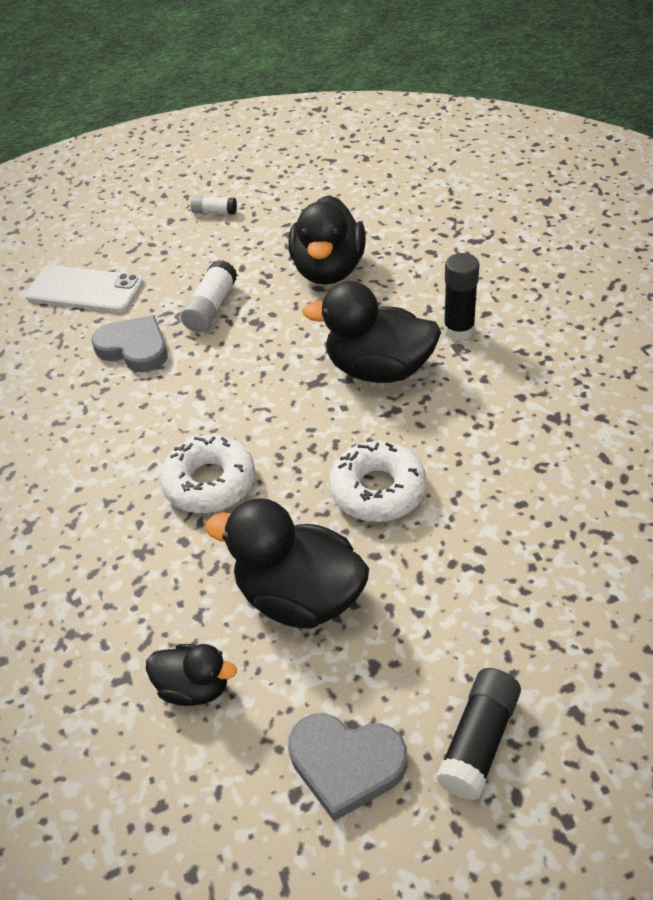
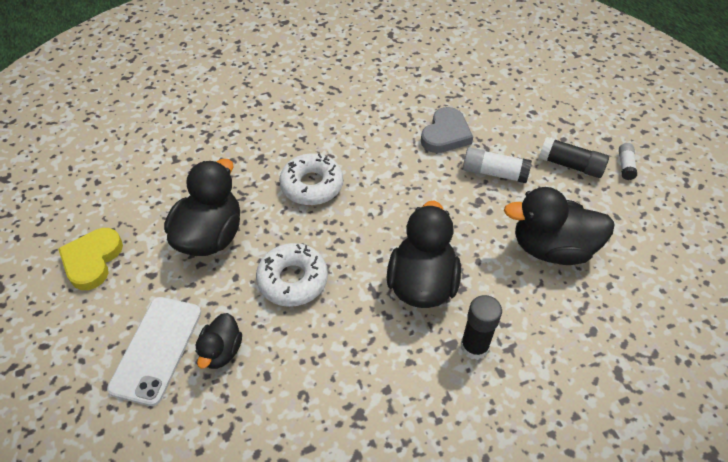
camera: 85 degrees right, 5 degrees up
(85, 290) = (510, 101): white phone -> white phone (157, 349)
(194, 687) = (161, 190): black duck -> black duck (221, 351)
(346, 764) = (92, 260): grey heart -> yellow heart
(479, 741) = (84, 328): black glue stick -> black glue stick (570, 165)

